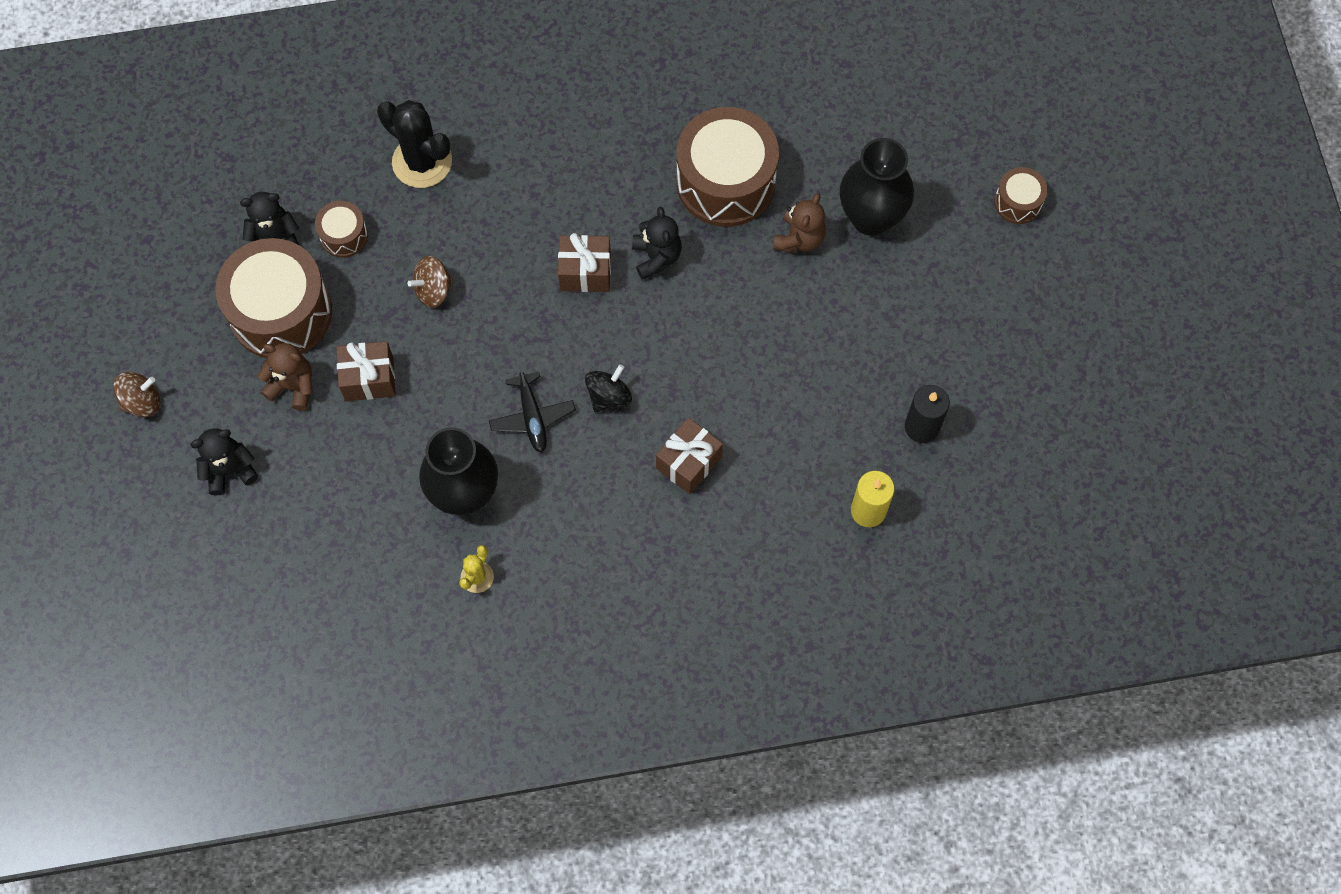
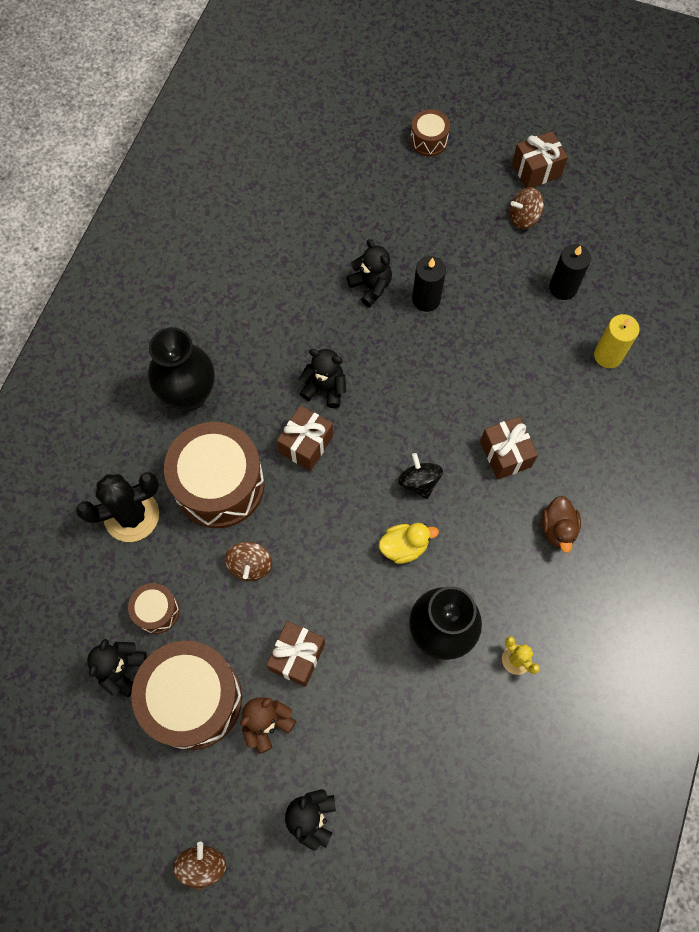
camera: 60 degrees left, 0 degrees up
(532, 417) = (404, 547): black plane -> yellow duck
(637, 552) = (558, 529): none -> brown duck
(725, 182) = (294, 309): brown drum -> brown drum (219, 484)
(799, 239) = (371, 286): brown teddy bear -> black teddy bear
(818, 299) = (426, 299): none -> black candle
(871, 217) = (383, 233): black vase -> black vase (189, 395)
(984, 345) = (523, 217): none -> brown spinning top
(1055, 329) = (536, 170): none -> brown gift

